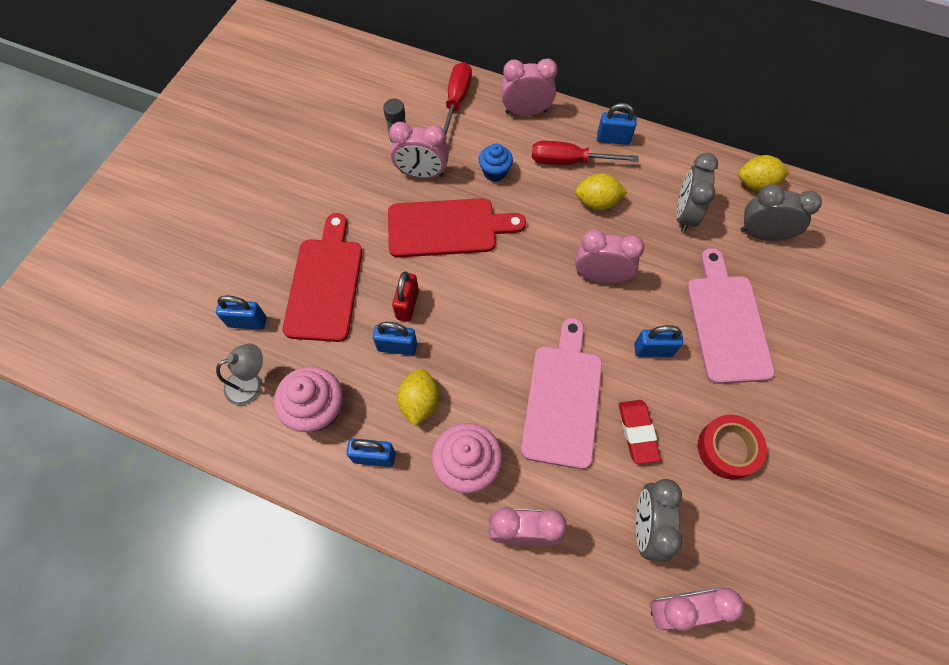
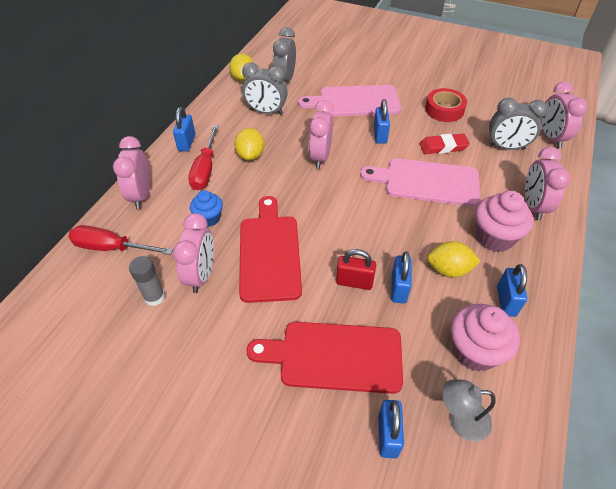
camera: 90 degrees left, 15 degrees down
(251, 384) = (460, 420): grey lamp -> grey lamp turned 60 degrees counterclockwise

